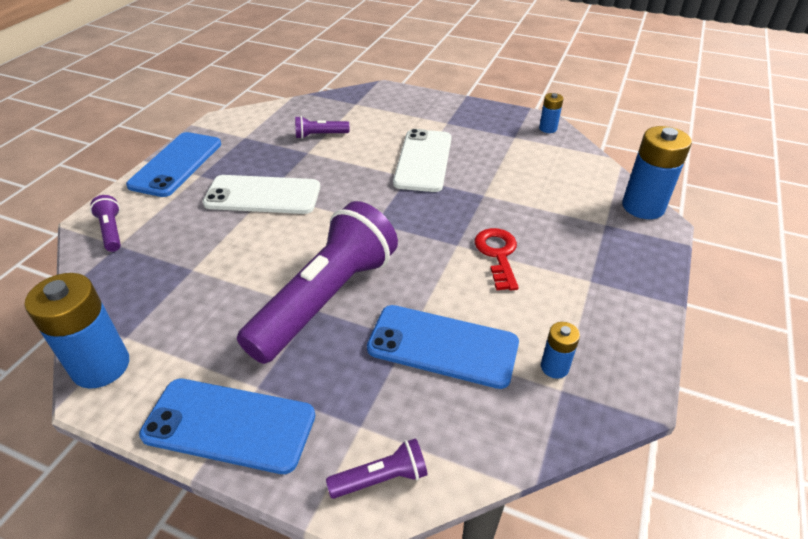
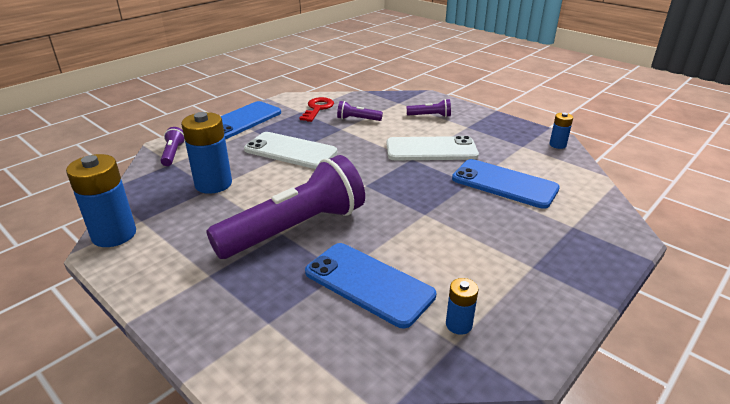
camera: 20 degrees right, 10 degrees down
(229, 425) = (173, 295): blue phone -> blue phone (504, 184)
(381, 478) = (261, 364): purple flashlight -> purple flashlight (430, 116)
(423, 160) = (431, 149): white phone -> white phone turned 60 degrees clockwise
(498, 254) = (456, 228): red key -> red key (318, 108)
(643, 207) = (619, 220): blue battery -> blue battery (213, 184)

